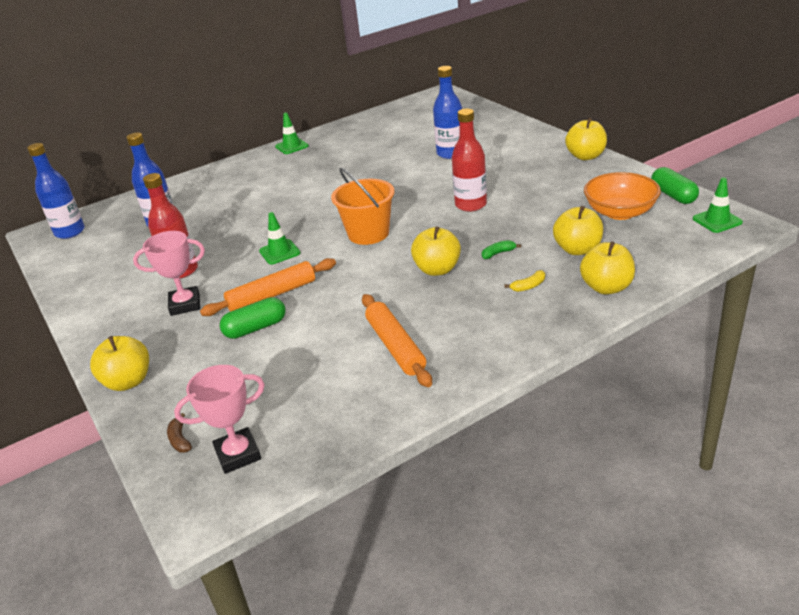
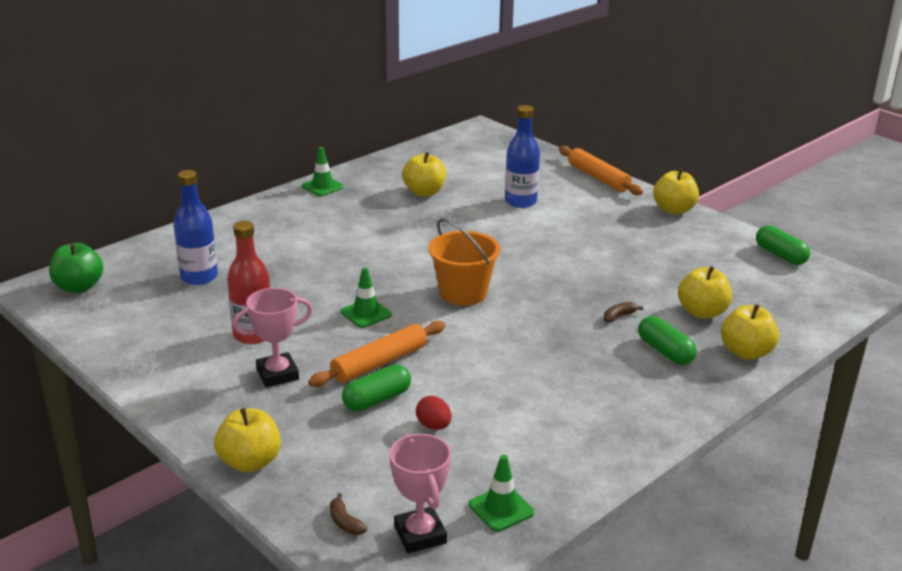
camera: 15 degrees left, 5 degrees down
(70, 232) = (79, 287): blue bottle -> green apple
(238, 454) = (420, 534): pink trophy -> pink trophy turned 75 degrees counterclockwise
(293, 353) = (434, 426): none -> red egg
(396, 346) = (547, 417): orange rolling pin -> orange rolling pin (598, 178)
(437, 269) = (559, 334): yellow apple -> yellow apple (424, 192)
(470, 205) = (567, 262): red bottle -> none
(498, 253) = (619, 316): green banana -> brown banana
(528, 286) = (665, 351): yellow banana -> green capsule
(620, 212) = (732, 273): orange bowl -> none
(717, 220) = (833, 283): green traffic cone -> green traffic cone (501, 509)

